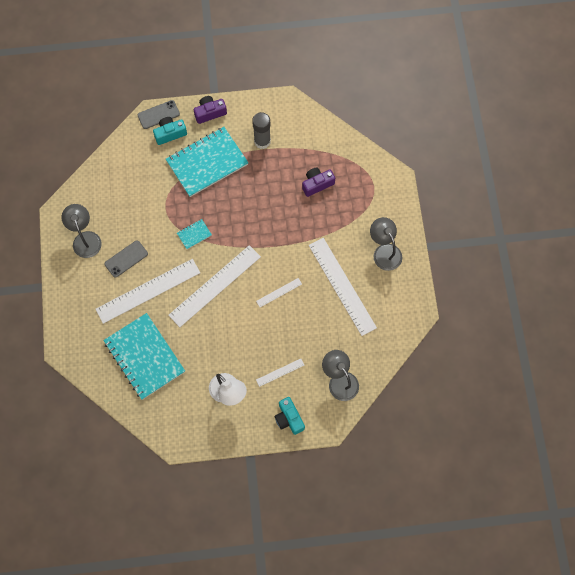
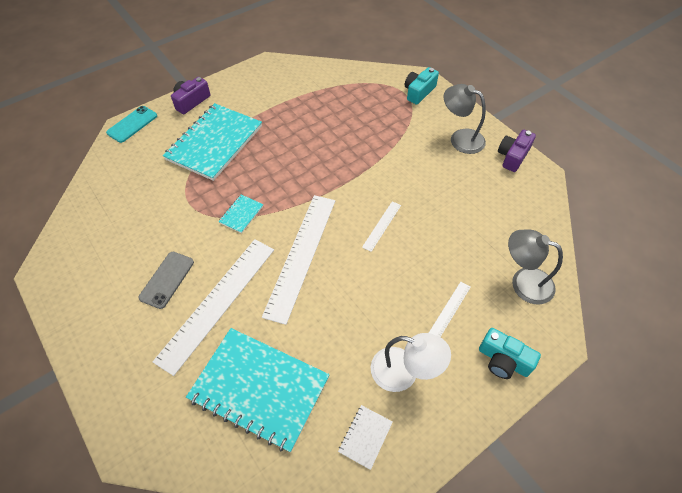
camera: 30 degrees left, 15 degrees down
(85, 239) = (97, 283): grey lamp -> none
(158, 114) = (132, 124): grey phone -> turquoise phone
(170, 133) = (155, 135): turquoise camera -> turquoise camera (419, 92)
(185, 414) = (365, 437): none -> white notebook
(262, 141) = (264, 102): grey glue stick -> none
(317, 184) = (347, 113): purple camera -> purple camera (512, 156)
(342, 286) = (445, 187): white ruler -> none

